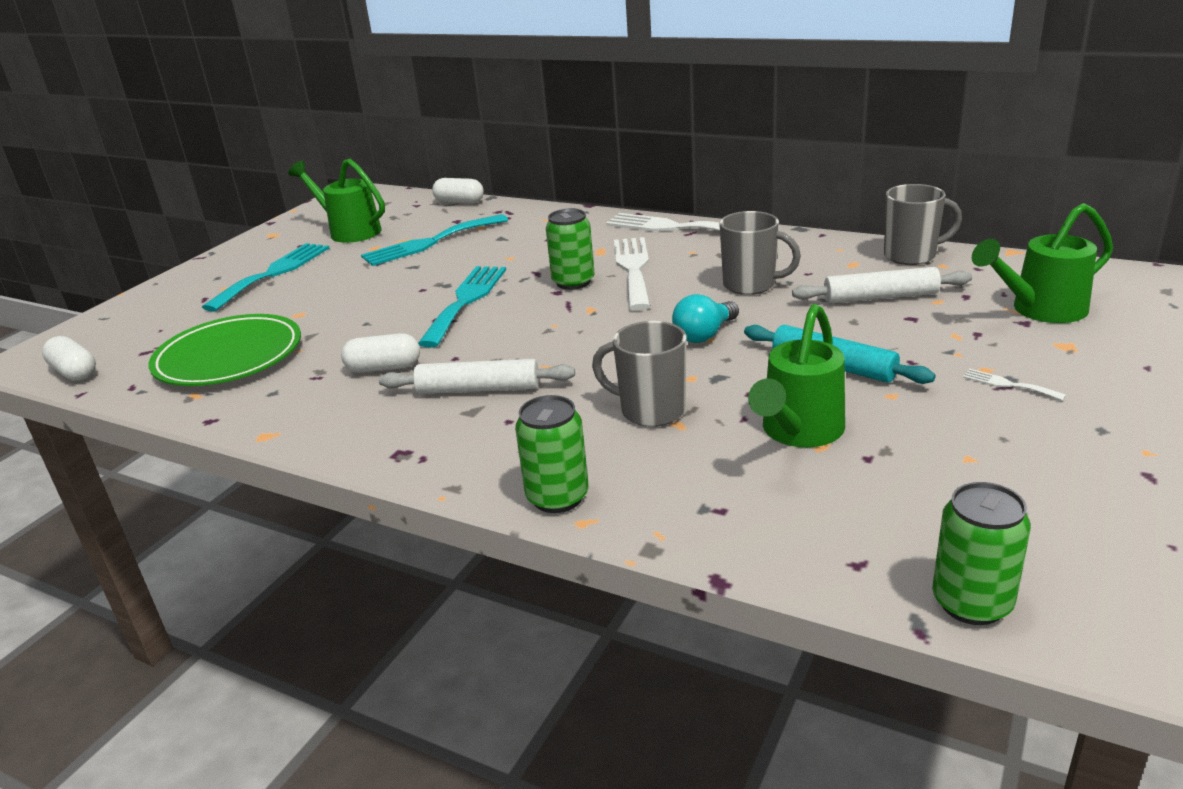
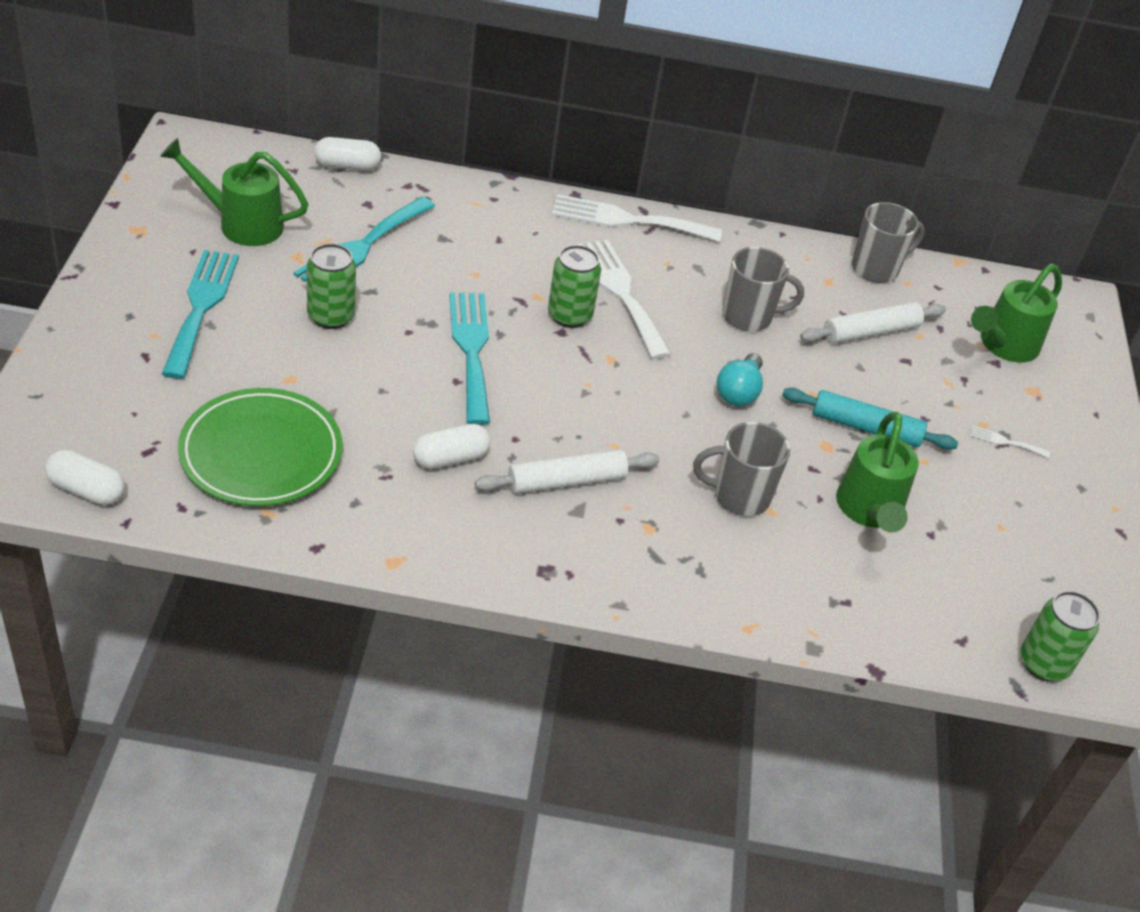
camera: 30 degrees left, 15 degrees up
(557, 497) = (714, 604): green can -> green can (331, 316)

